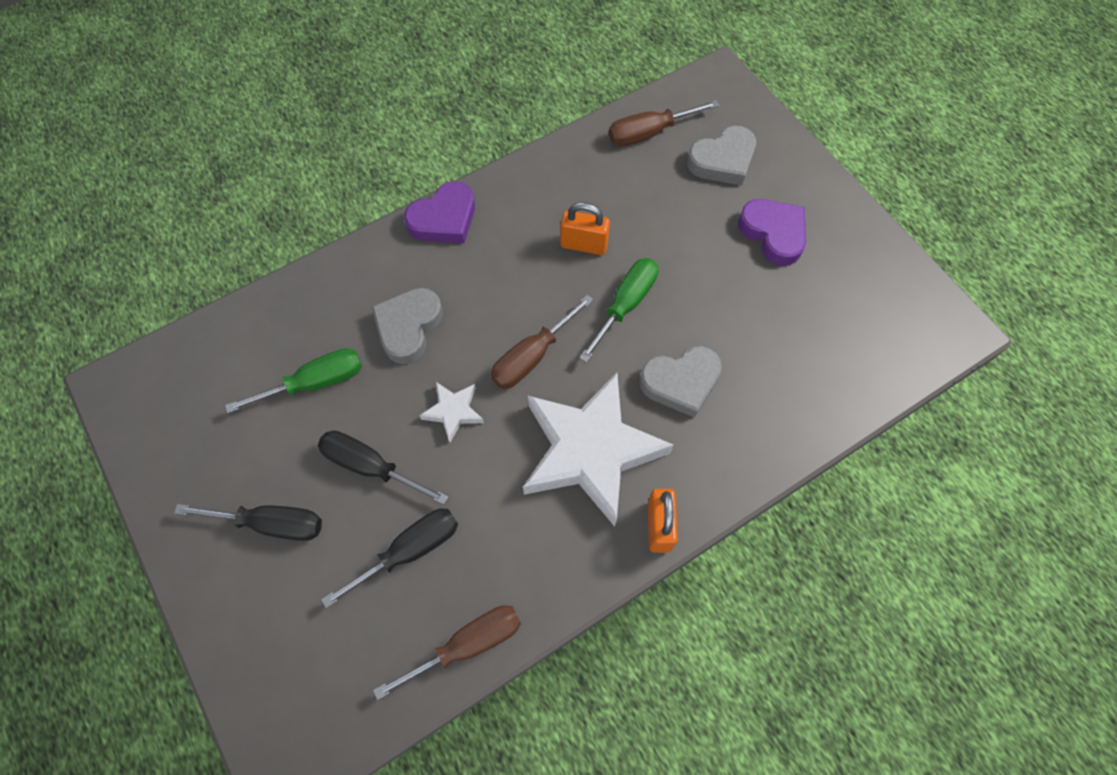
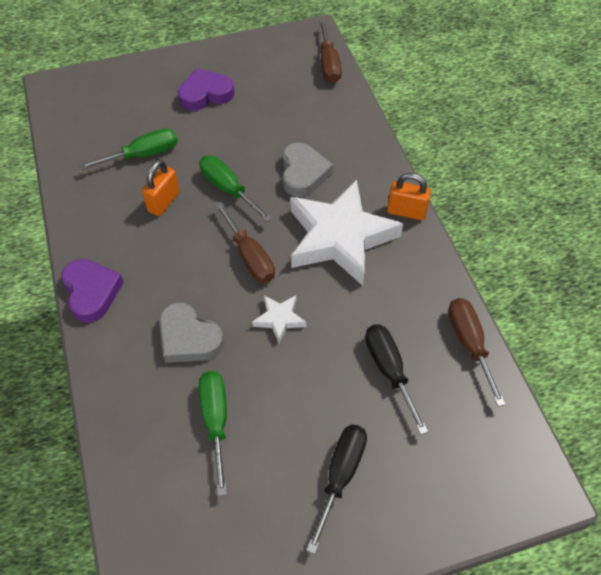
camera: 75 degrees left, 10 degrees down
(371, 466) = (309, 388): black screwdriver -> none
(647, 201) = (143, 155): none -> green screwdriver
(649, 132) = (80, 138): brown screwdriver -> brown screwdriver (328, 64)
(722, 161) = (130, 103): grey heart -> none

